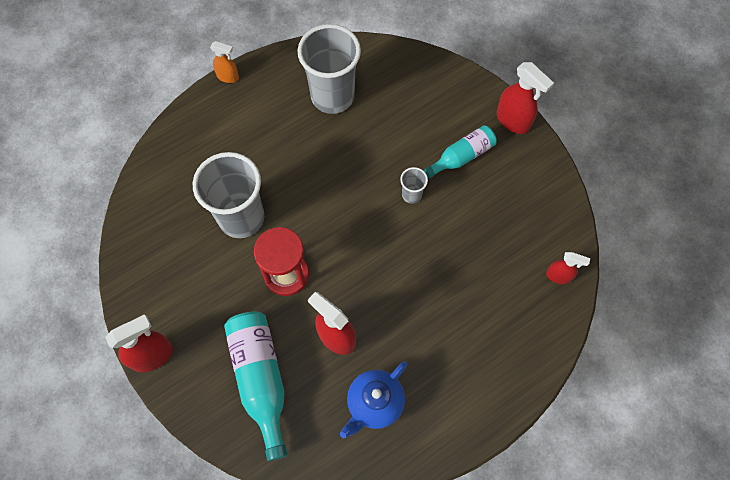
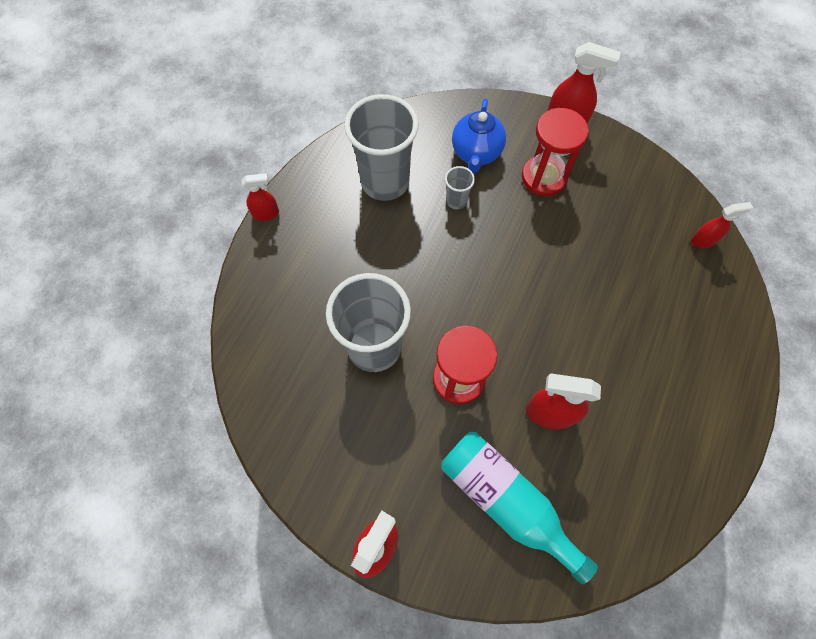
camera: 30 degrees left, 0 degrees up
(228, 77) = (266, 214): orange spray bottle -> red spray bottle
(374, 403) = (631, 457): blue teapot -> blue teapot (476, 153)
(411, 195) = (523, 236): grey cup -> grey cup (456, 201)
(462, 156) = (544, 177): turquoise bottle -> red hourglass

